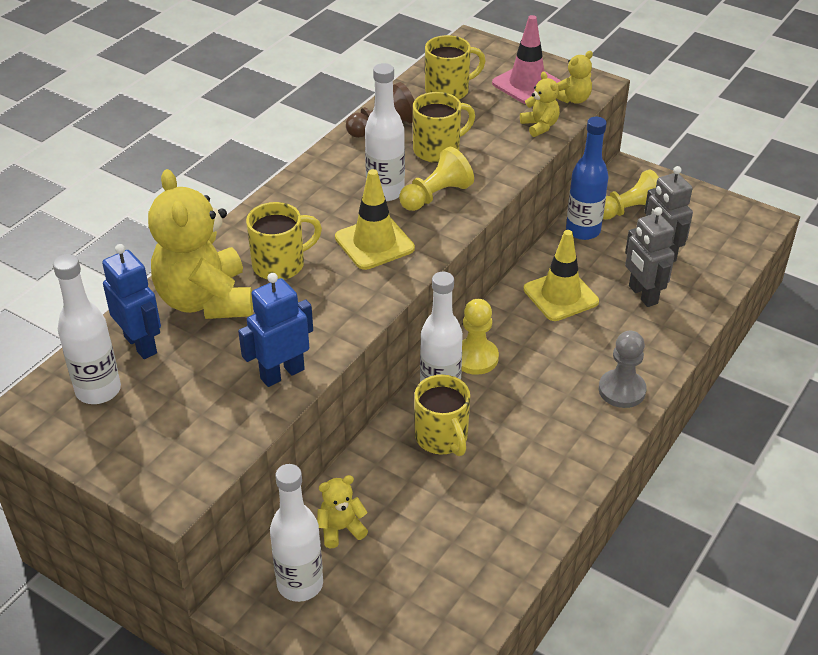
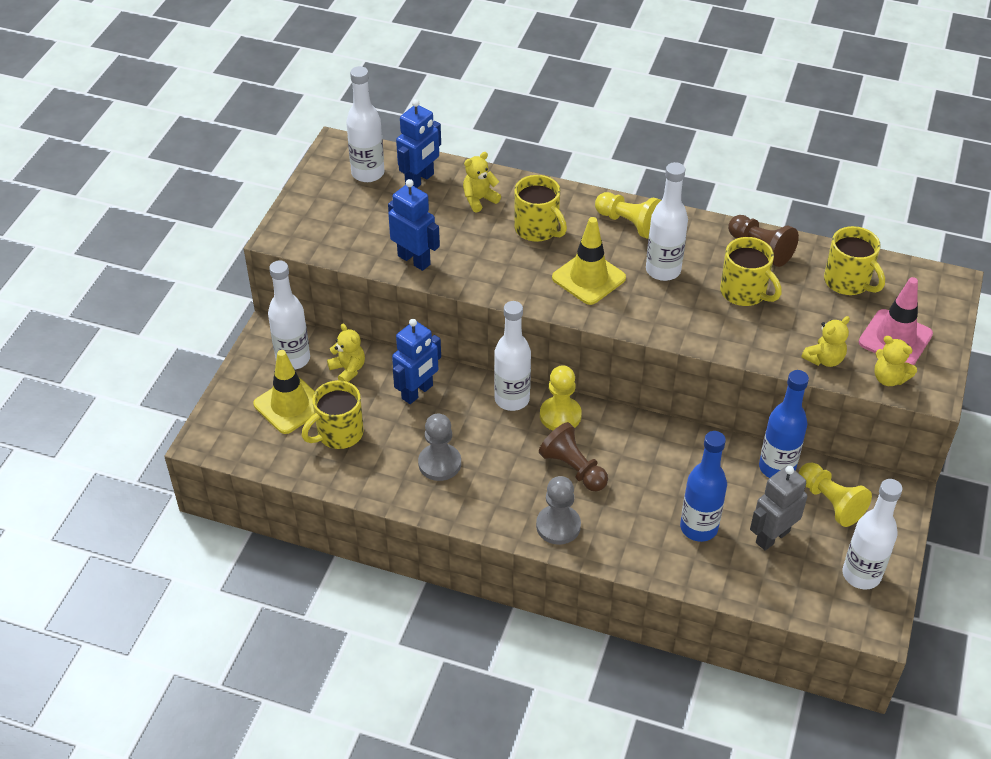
camera: 75 degrees right, 5 degrees up
(205, 300) = (479, 199): yellow teddy bear -> yellow teddy bear, size x0.45
(401, 469) = (417, 392): none -> blue robot
(436, 196) = (673, 304): yellow pawn -> yellow pawn (629, 223)
(442, 438) = (458, 411): yellow mug -> yellow mug (338, 433)
(515, 469) = (439, 463): none -> grey pawn
(549, 363) = (573, 468): none -> brown pawn
(560, 295) = (669, 463): yellow traffic cone -> yellow traffic cone (290, 405)
(642, 295) = (698, 528): grey robot -> blue bottle
(710, 214) = (861, 575): none -> white bottle

